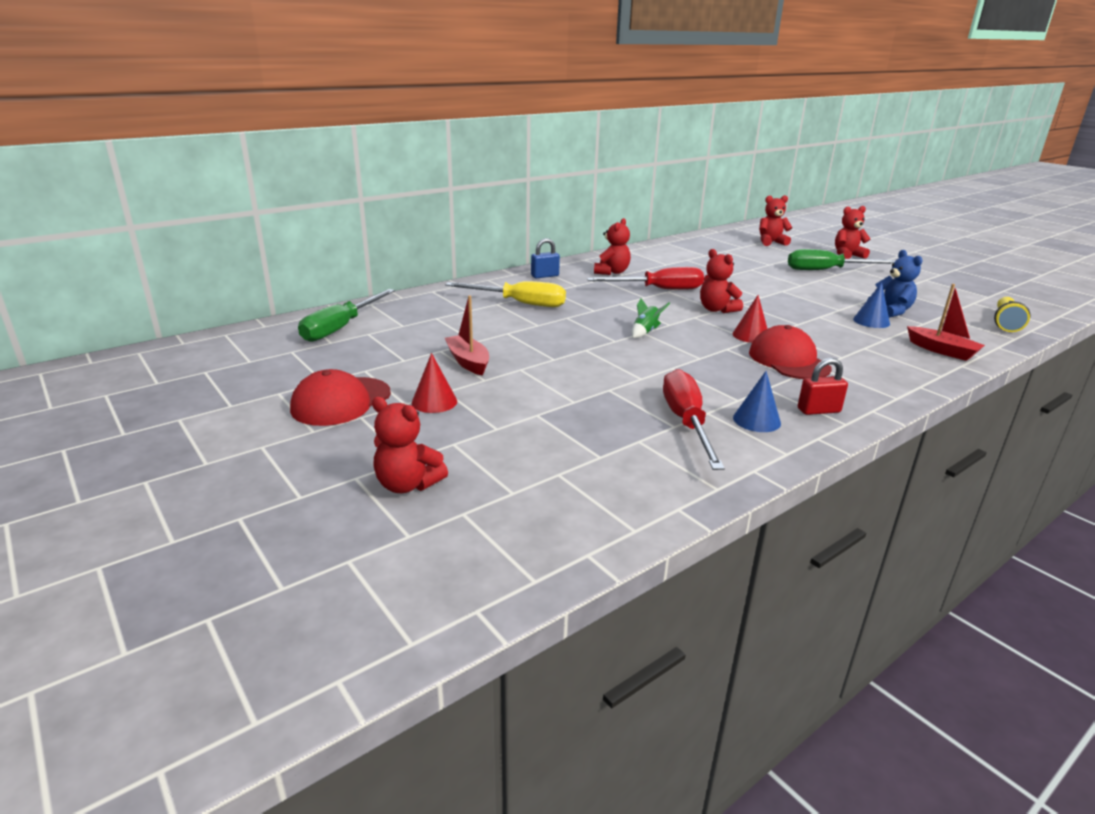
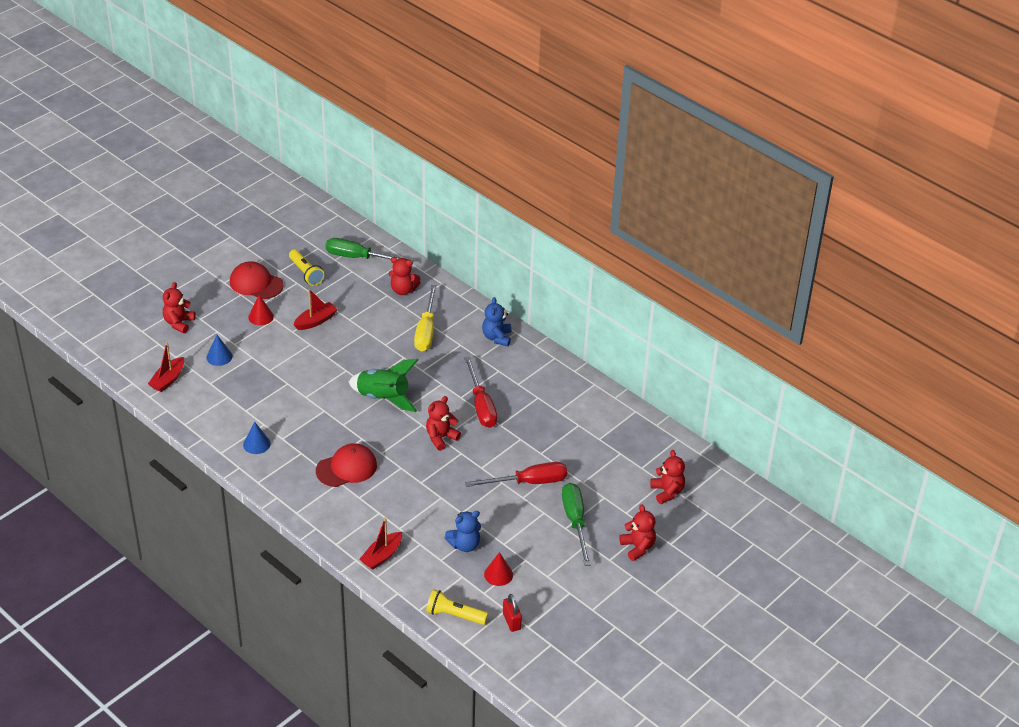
camera: 80 degrees right, 15 degrees up
(347, 362) = (306, 273): none -> yellow flashlight
(545, 276) = (497, 337): blue padlock -> blue teddy bear
(584, 504) = (168, 380): none -> red boat
(612, 272) = (520, 376): red teddy bear -> red teddy bear (403, 290)
(645, 332) = (383, 398): green rocket -> green rocket, size x2.15
(687, 423) = (249, 415): red screwdriver -> red screwdriver (528, 482)
(751, 335) = (389, 453): red cone -> red cone (498, 574)
(818, 410) = (273, 472): red padlock -> red padlock (511, 621)
(871, 321) = (437, 527): blue cone -> blue cone (219, 356)

